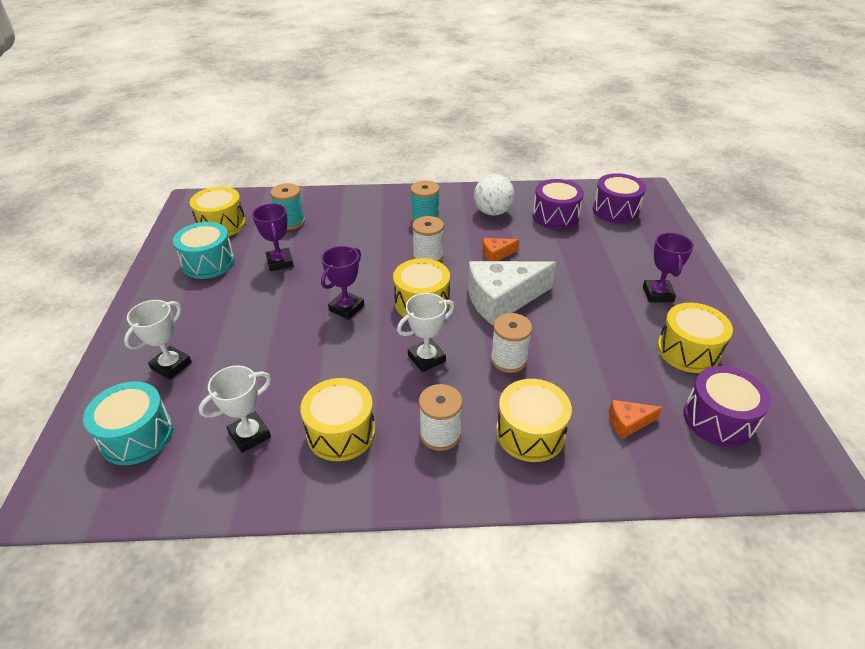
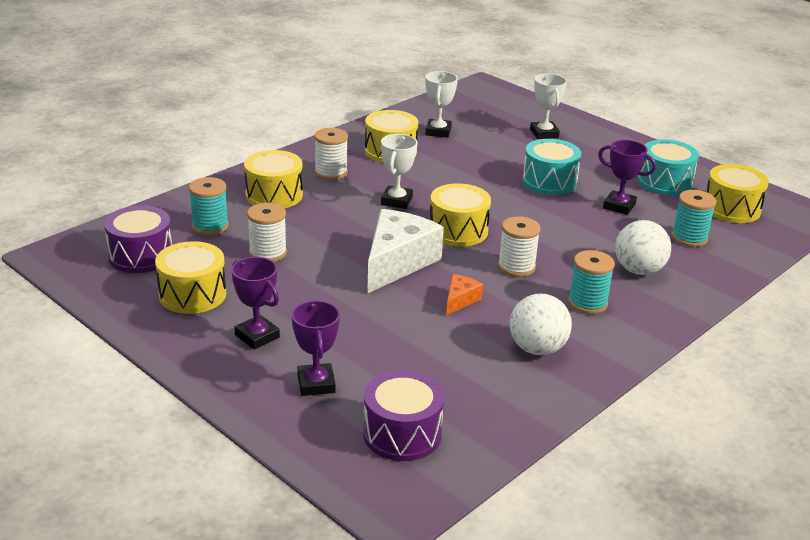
camera: 135 degrees right, 10 degrees down
(137, 436) = (493, 110): turquoise drum -> turquoise drum (549, 182)
(346, 308) = (506, 202): purple trophy -> purple trophy (316, 384)
(361, 220) = (638, 270): none -> white ball
(508, 360) = (336, 225): white spool -> white spool (268, 253)
(555, 216) = (462, 381): purple drum -> none
(628, 423) = (210, 226): orange cheese -> turquoise spool

